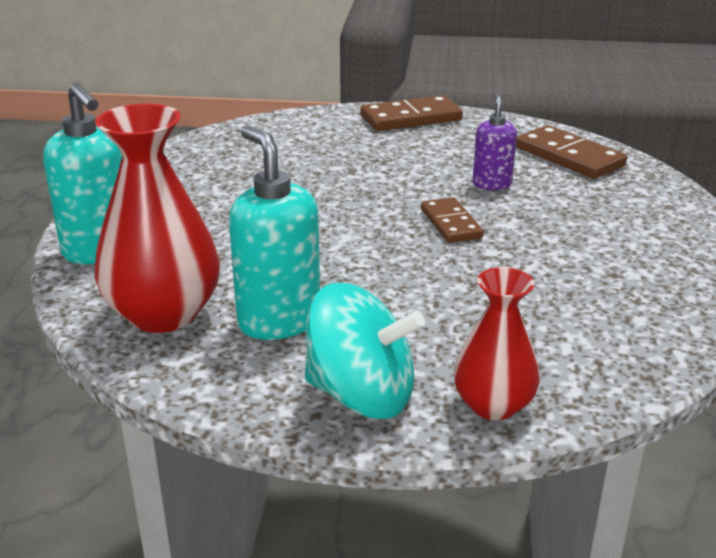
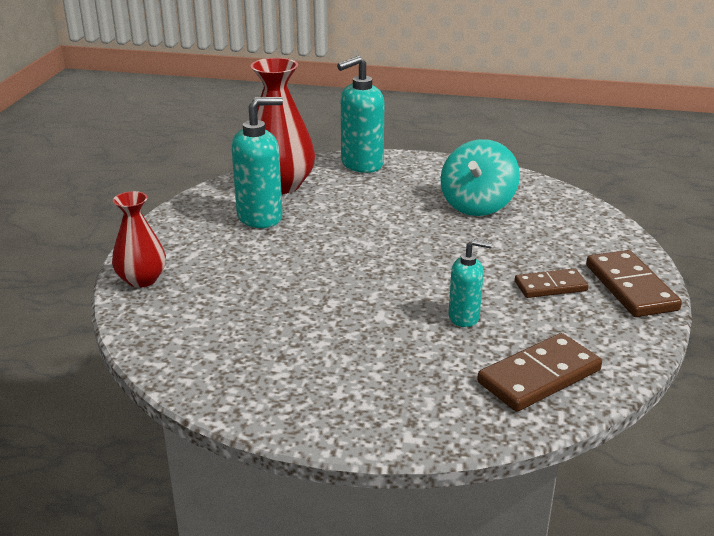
camera: 95 degrees right, 0 degrees up
(361, 395) = (173, 239): turquoise spinning top -> turquoise spinning top (477, 205)
(450, 223) = (384, 288): brown domino -> brown domino (550, 286)
(492, 184) = (464, 317): purple soap dispenser -> turquoise soap dispenser

